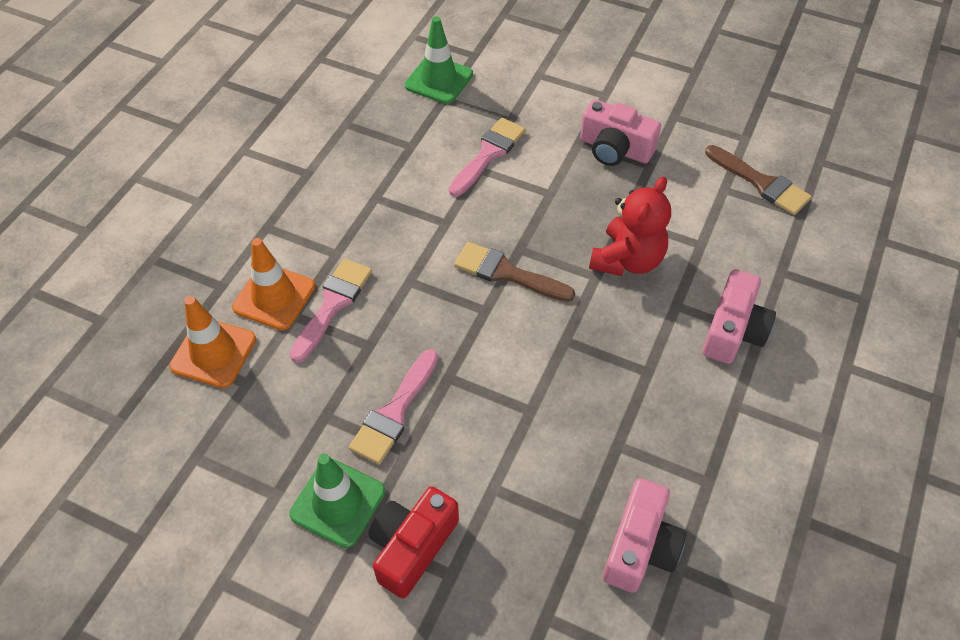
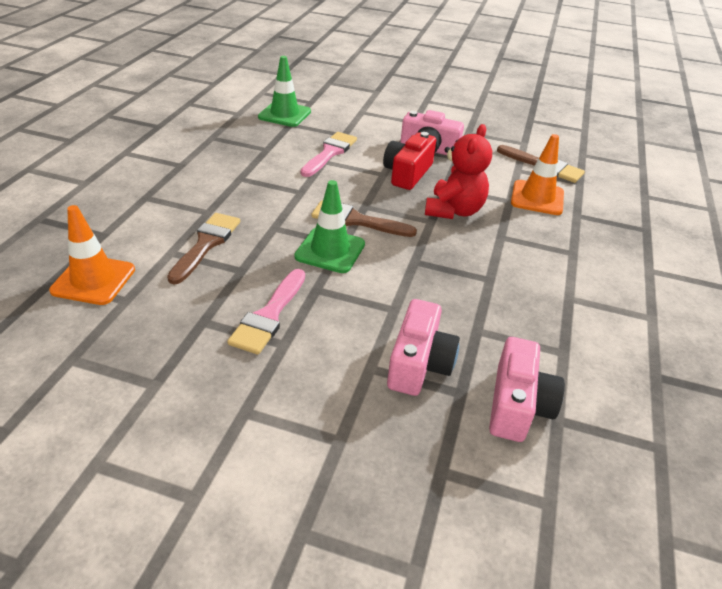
camera: 10 degrees left, 15 degrees down
(274, 297) = (152, 240): orange traffic cone -> orange traffic cone (537, 198)
(333, 304) = (206, 244): pink brush -> brown brush
(338, 502) = (219, 387): green traffic cone -> green traffic cone (330, 250)
(412, 546) = (297, 419): red camera -> red camera (407, 173)
(733, 330) = (551, 251): pink camera -> pink camera (419, 363)

